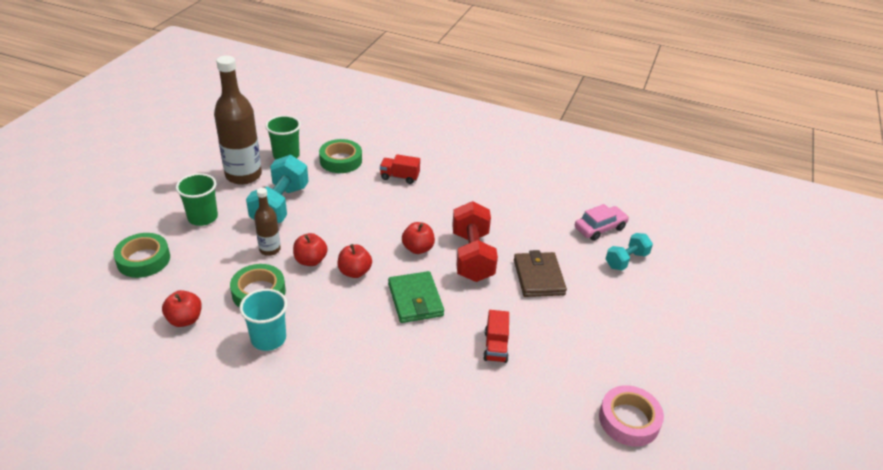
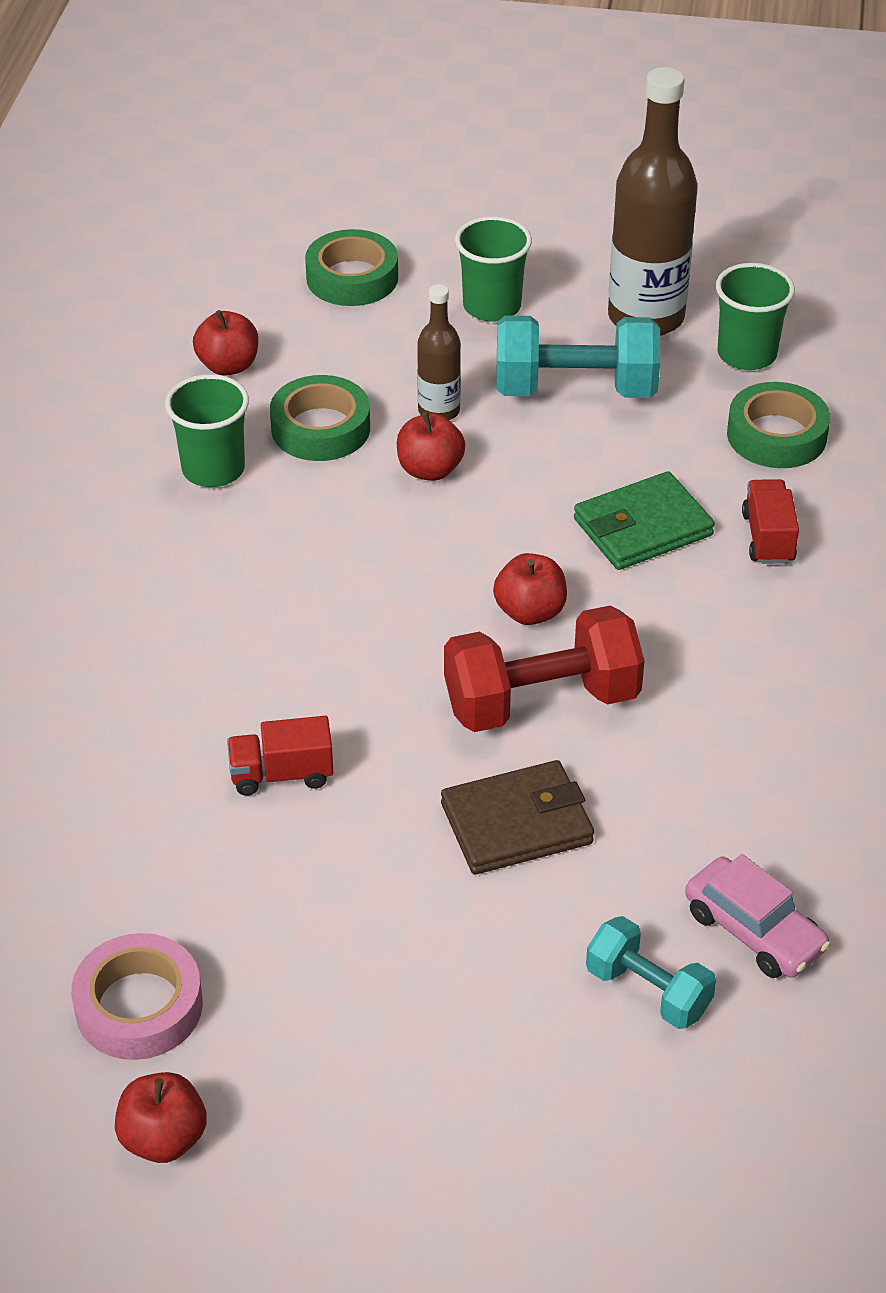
camera: 80 degrees right, 5 degrees up
(268, 339) = (213, 469): turquoise cup -> green cup
(354, 272) = (421, 535): red apple -> red apple (163, 1138)
(415, 300) = (373, 635): green wallet -> green wallet (642, 527)

